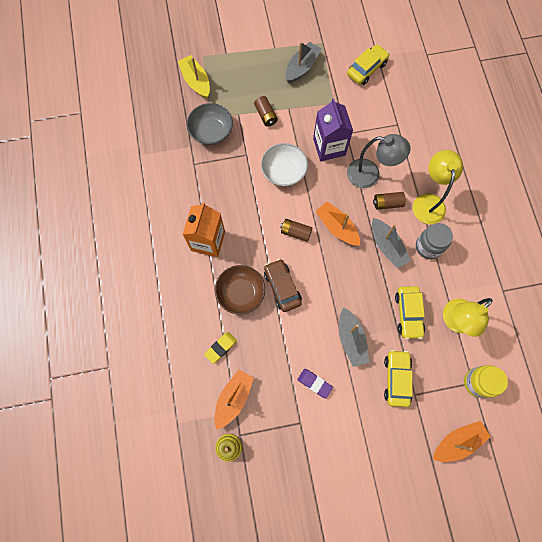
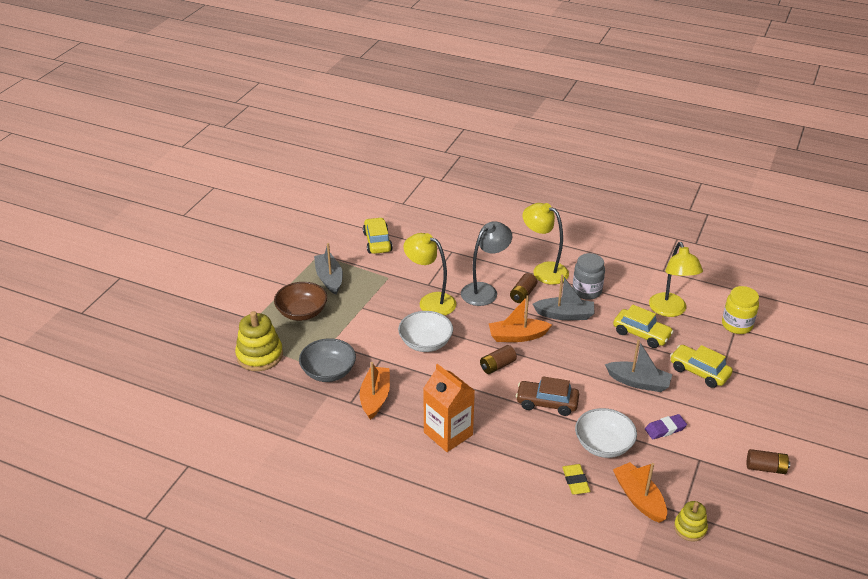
camera: 55 degrees left, 35 degrees down
(196, 81) = (259, 355): yellow boat -> yellow stacking toy
(241, 293) = (527, 436): brown bowl -> brown bowl (302, 312)
(265, 115) = (353, 326): brown battery -> brown battery (765, 468)
(268, 348) = (603, 445): none -> white bowl
(329, 147) = (430, 301): purple carton -> yellow lamp
(457, 441) = (784, 363): orange boat -> orange boat (375, 397)

